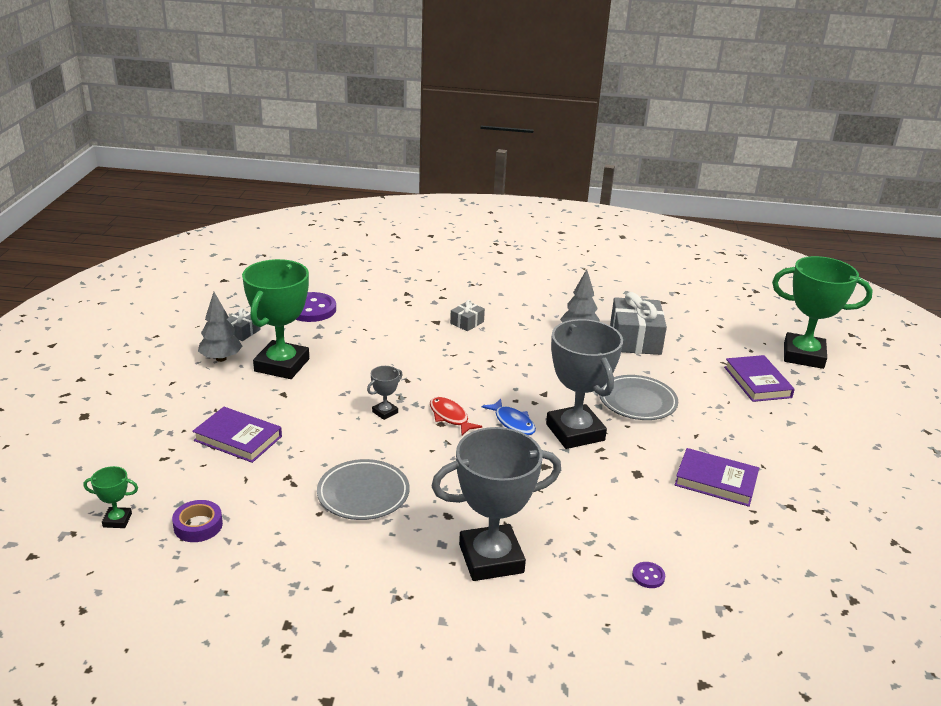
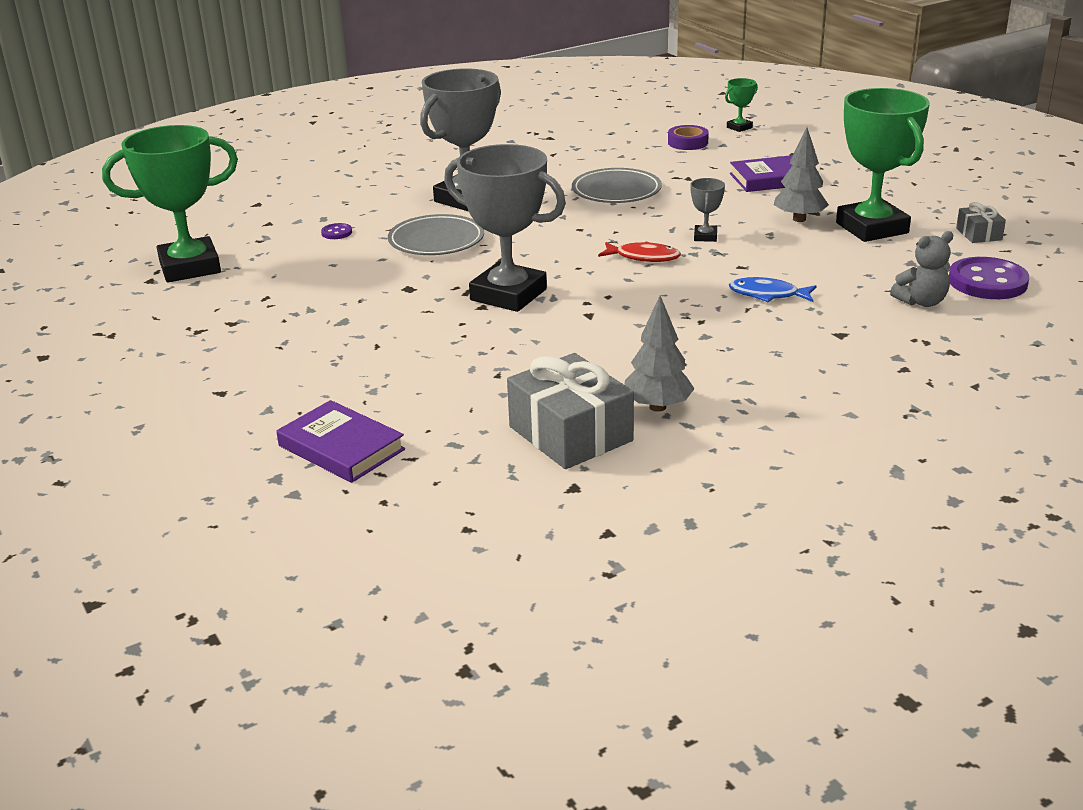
camera: 145 degrees right, 0 degrees up
(221, 359) = (930, 210): grey tree -> grey tree (799, 219)
(365, 316) = (921, 302): none -> grey teddy bear
(467, 322) = (806, 350): grey gift -> none
(512, 422) = (579, 277): blue fish -> blue fish (767, 294)
(637, 401) = (477, 351): grey plate -> grey plate (436, 241)
(716, 481) = (323, 313): purple book -> none
(803, 356) = (290, 534): green trophy -> green trophy (190, 267)

